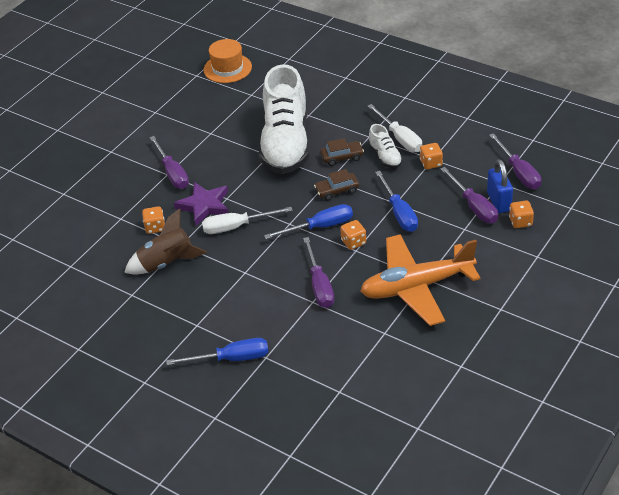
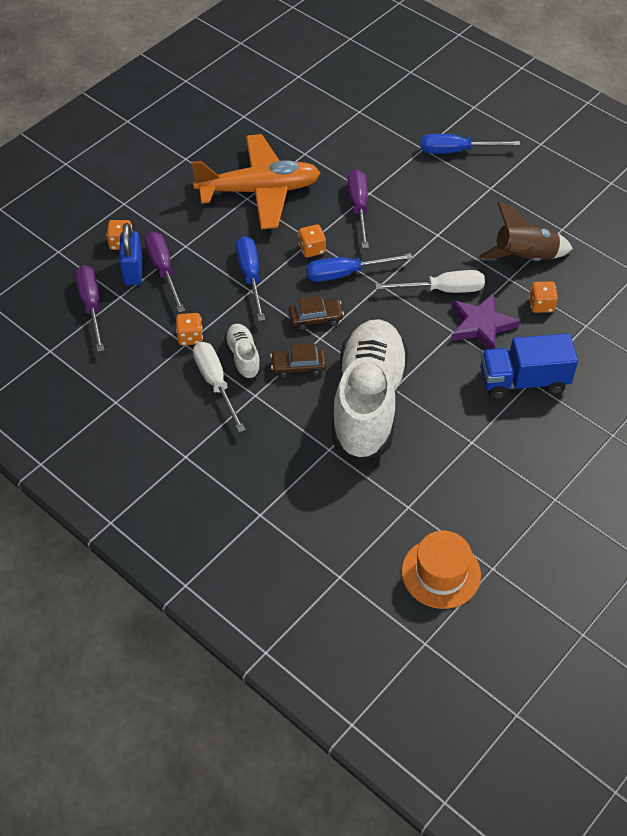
camera: 175 degrees left, 10 degrees up
(172, 173) = (523, 381): purple screwdriver -> blue truck

